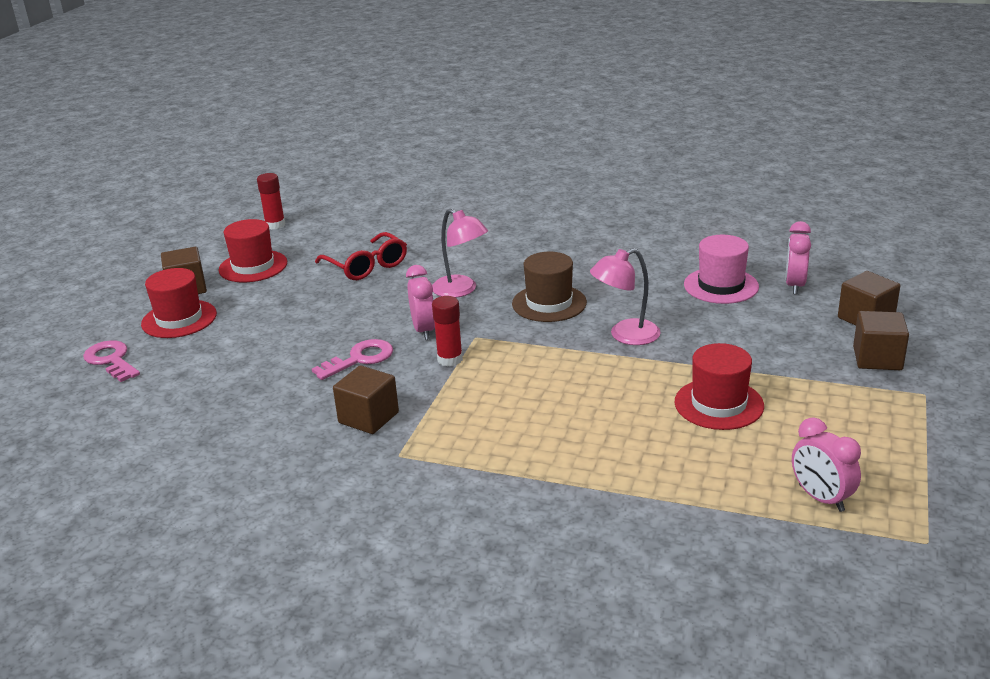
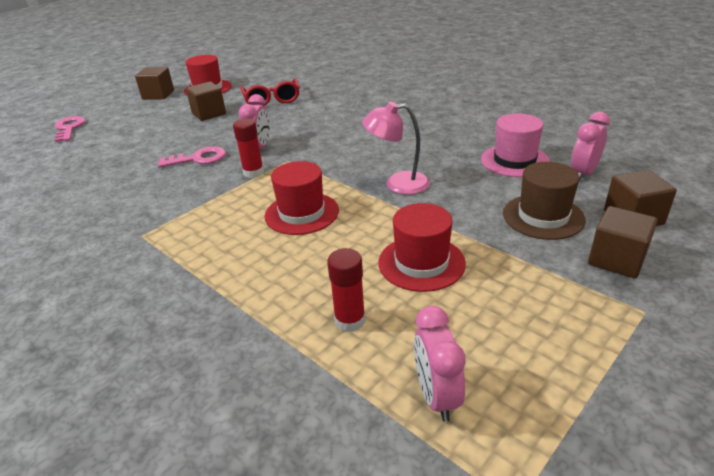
camera: 25 degrees right, 5 degrees up
(179, 319) = (132, 112): red hat -> red hat (302, 213)
(275, 225) = (248, 67): red glue stick -> red glue stick (350, 320)
(368, 418) = (156, 201): brown cube -> brown cube (209, 113)
(461, 290) = (313, 126): pink lamp -> none
(549, 303) = (364, 147): brown hat -> brown hat (543, 216)

